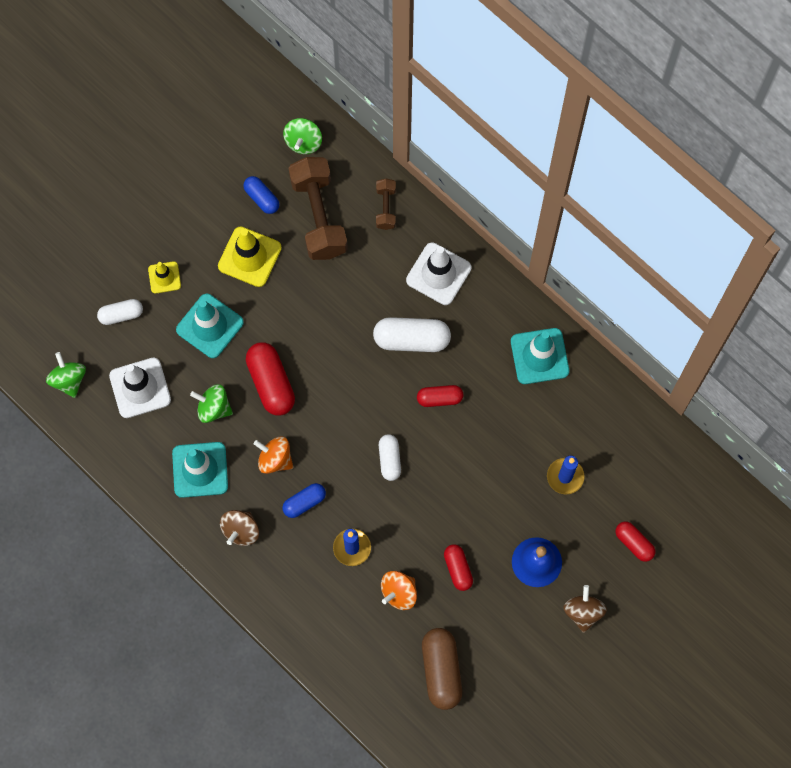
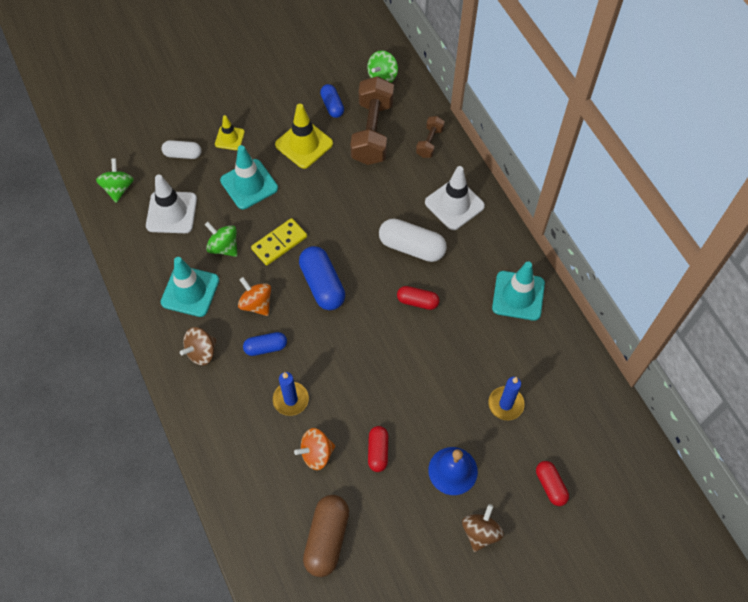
camera: 20 degrees right, 10 degrees down
(271, 383) = (279, 243): red capsule -> yellow domino
(335, 414) = (322, 284): none -> blue capsule
(389, 459) = (354, 337): white capsule -> none

